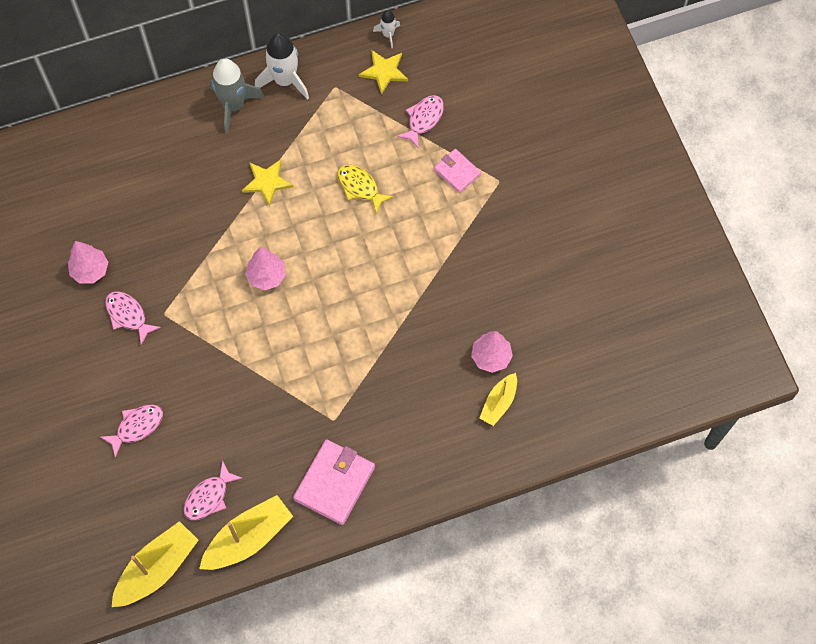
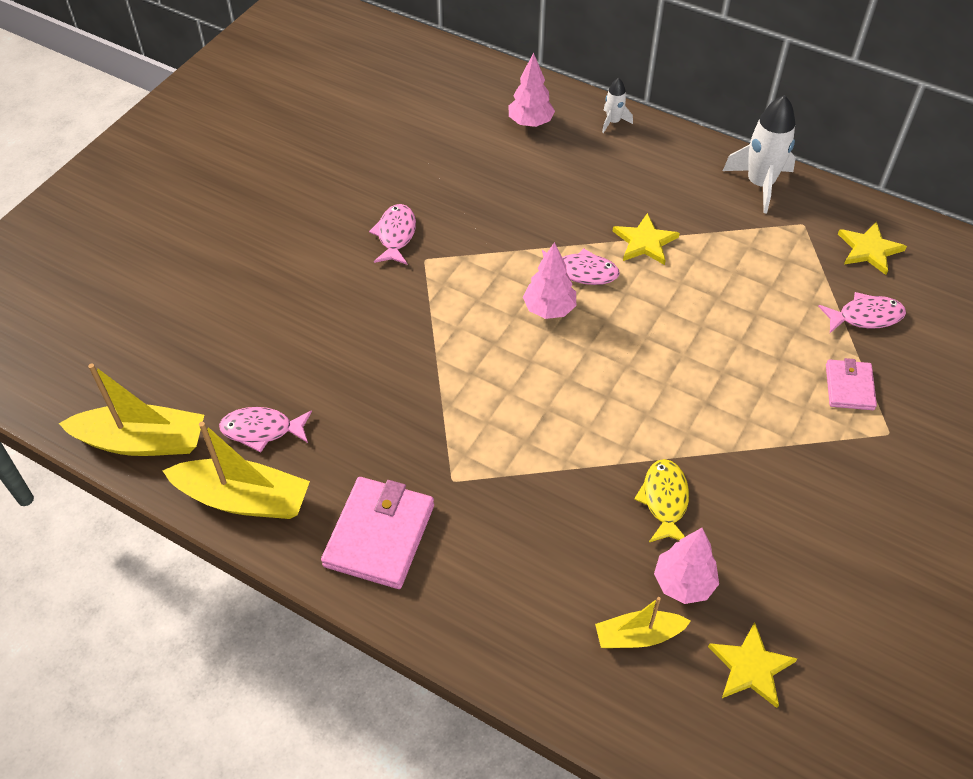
camera: 50 degrees right, 15 degrees down
(90, 270) = (412, 180): pink tree -> pink tree (530, 123)
(137, 427) = (286, 319): pink fish -> pink fish (581, 272)
(233, 105) = (688, 167): grey rocket -> none
(334, 483) = (379, 535): pink wallet -> pink wallet turned 60 degrees counterclockwise
(360, 187) = (729, 316): yellow fish -> yellow fish (664, 500)
(388, 34) = (909, 226): white rocket -> white rocket (613, 122)
(557, 366) = (751, 667): none -> yellow star

